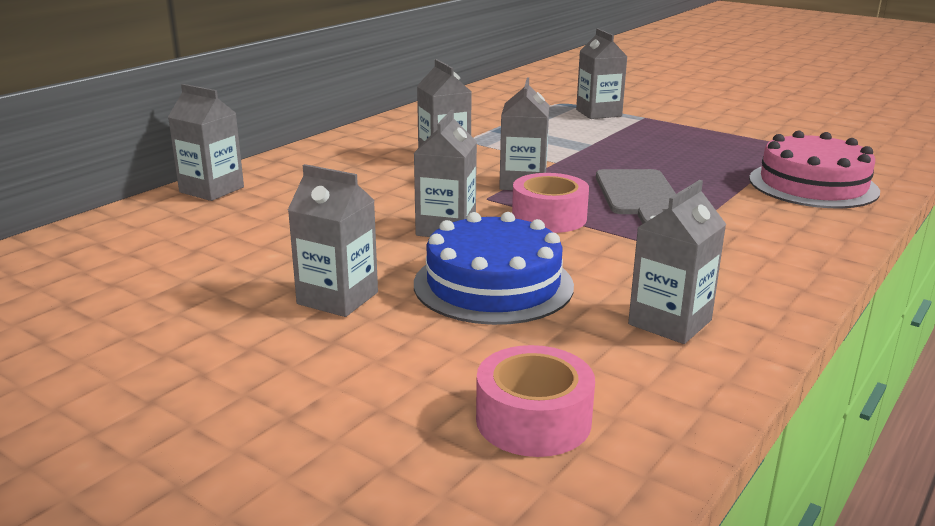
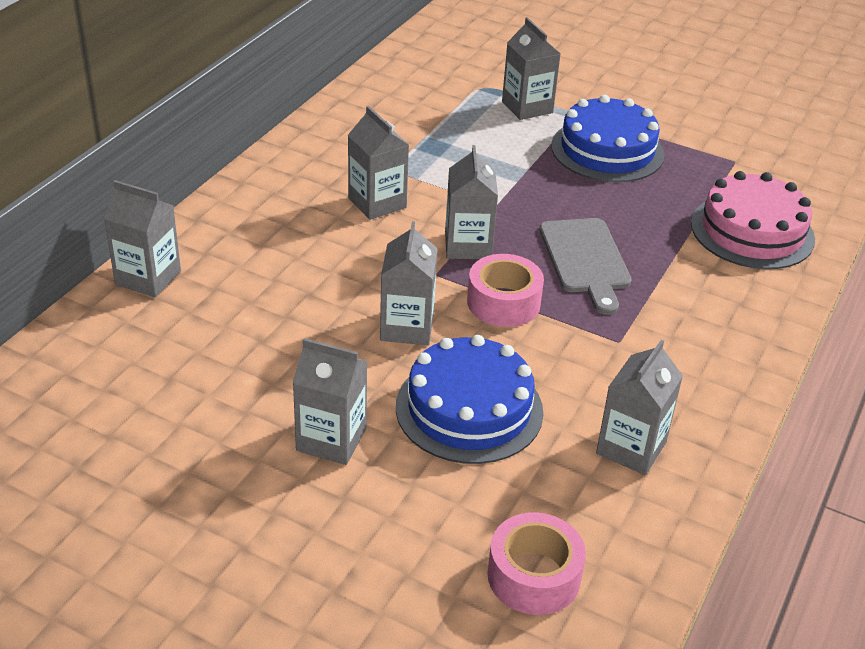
camera: 10 degrees left, 15 degrees up
(670, 136) = (607, 150): none -> blue cake

